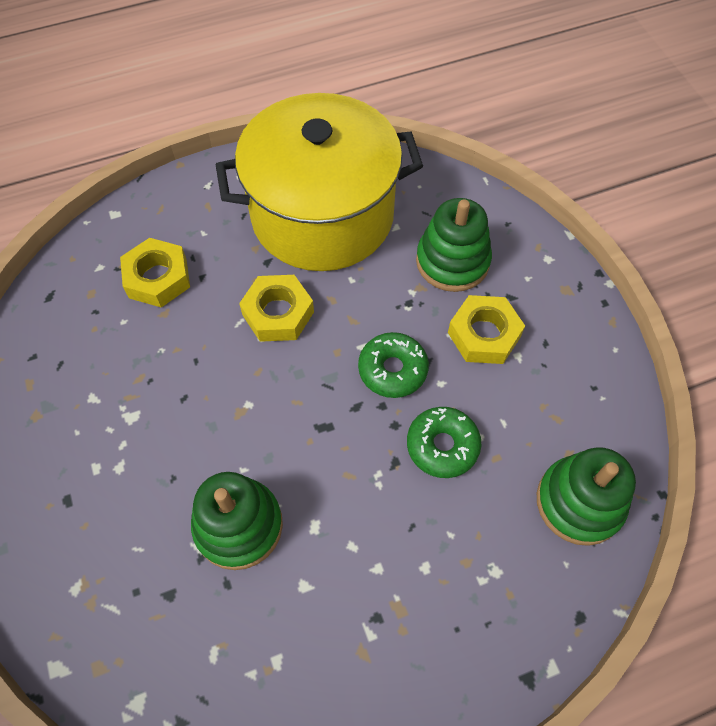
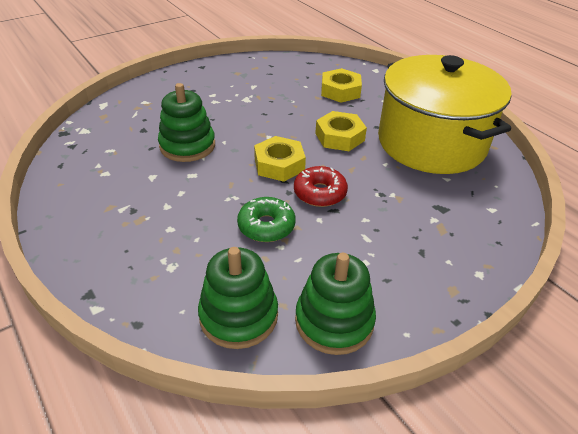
camera: 75 degrees right, 20 degrees down
(392, 370) = (320, 193): green donut -> red donut
(452, 261) = (435, 212): green stacking toy -> green stacking toy (334, 321)
(484, 334) = (375, 239): yellow nut -> yellow nut (279, 164)

